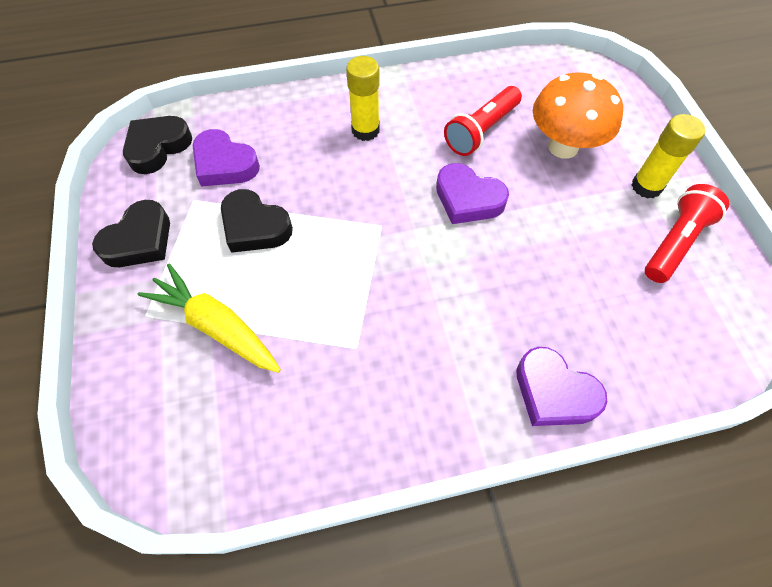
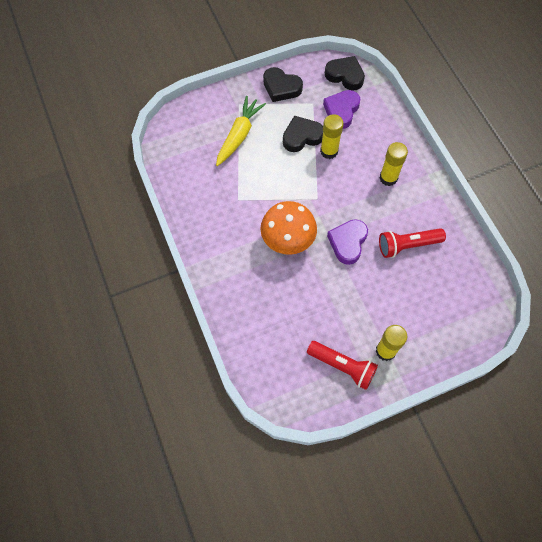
camera: 80 degrees right, 5 degrees up
(255, 226) = (302, 137): black heart -> black heart turned 45 degrees clockwise
(296, 194) = (329, 151): none -> yellow glue stick
(481, 131) = (407, 245): red flashlight -> red flashlight turned 45 degrees counterclockwise
(554, 392) = (229, 296): purple heart -> none
(563, 147) = (407, 297): orange mushroom -> orange mushroom (288, 241)

